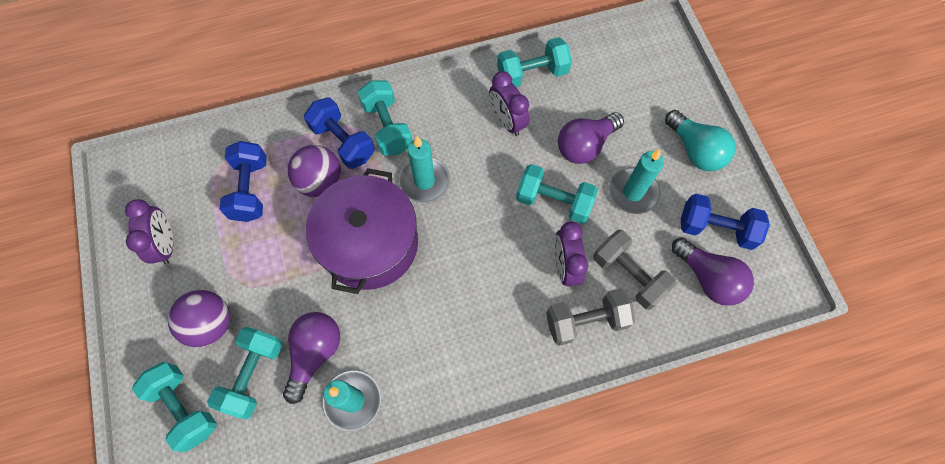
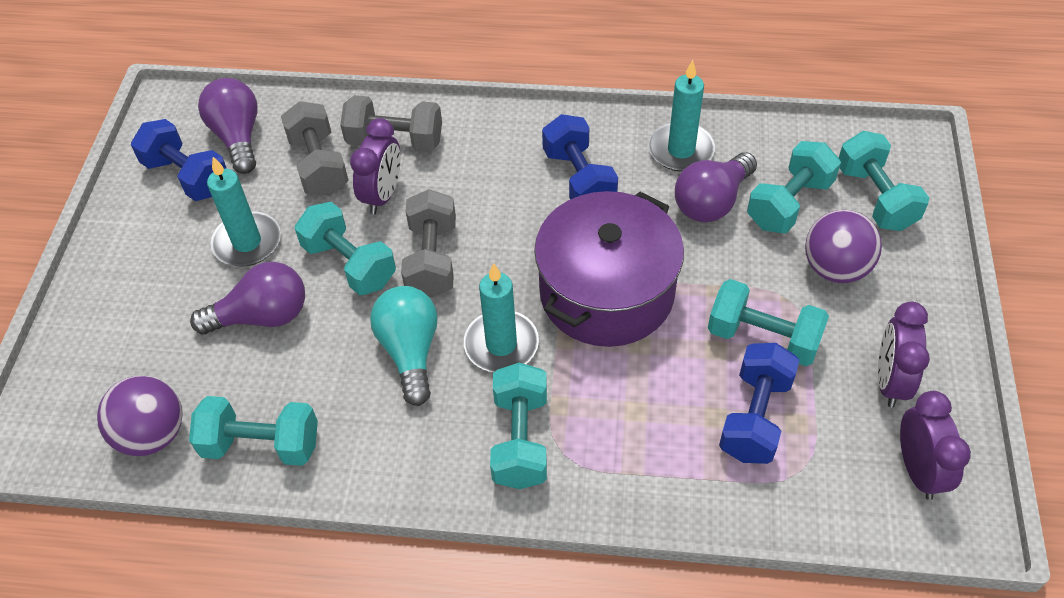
camera: 155 degrees left, 15 degrees down
(254, 247) = (763, 338): none -> turquoise dumbbell
(320, 182) = (648, 393): purple ball -> purple ball (153, 434)
(343, 142) = (596, 440): blue dumbbell -> blue dumbbell (579, 179)
(500, 225) = (432, 259): none -> grey dumbbell
(507, 121) = (343, 386): purple clock -> purple clock (918, 470)
(695, 150) = (132, 263): turquoise light bulb -> turquoise light bulb (410, 351)

